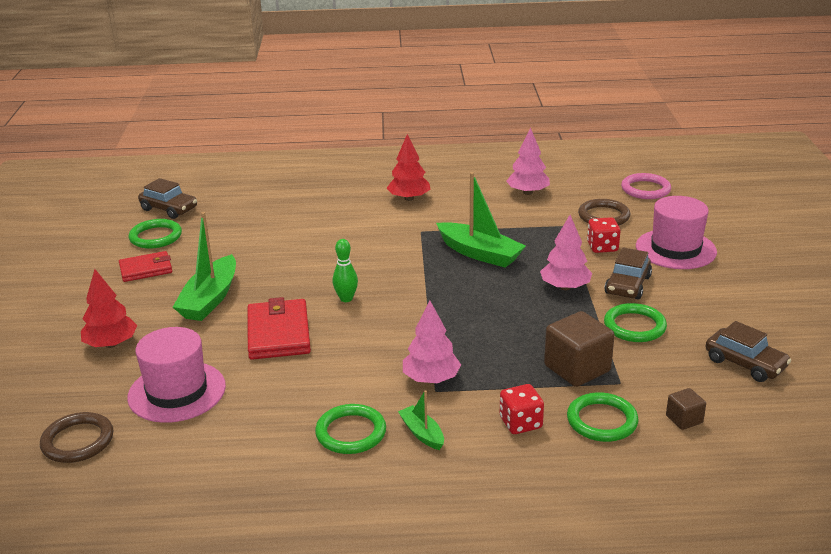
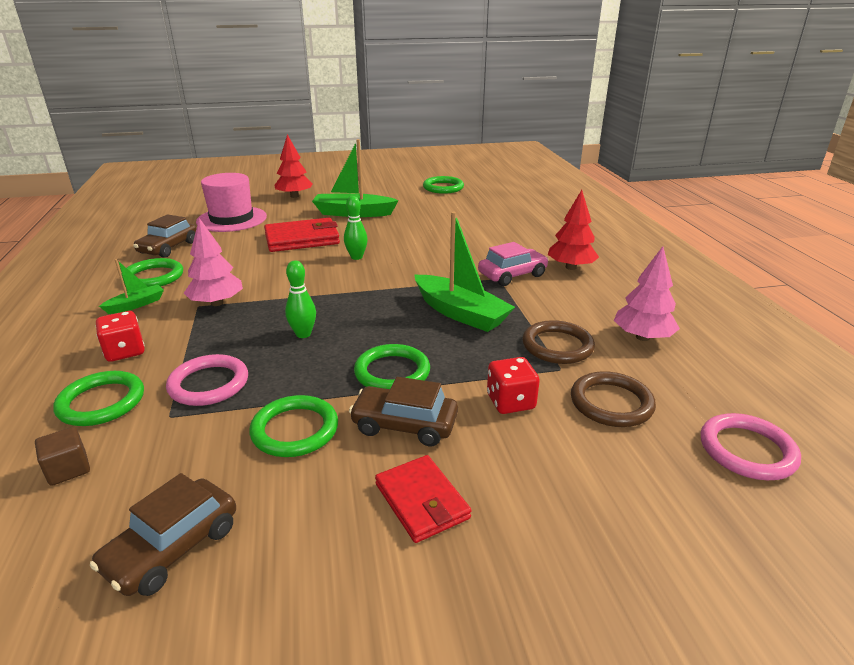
camera: 80 degrees right, 0 degrees up
(78, 441) = (188, 204): brown ring -> brown ring (557, 346)
(146, 269) = (394, 191): red wallet -> red wallet (422, 501)
(169, 209) = (489, 185): brown car -> brown car (168, 248)
(416, 224) = (512, 275): none -> pink car
(480, 253) = (460, 313): green boat -> green boat turned 75 degrees counterclockwise
(502, 326) = (303, 334): none -> green bowling pin
(565, 287) = (392, 372): pink tree -> green ring
(577, 368) = (209, 384): brown cube -> pink ring
(675, 249) = (534, 481): pink hat -> none

